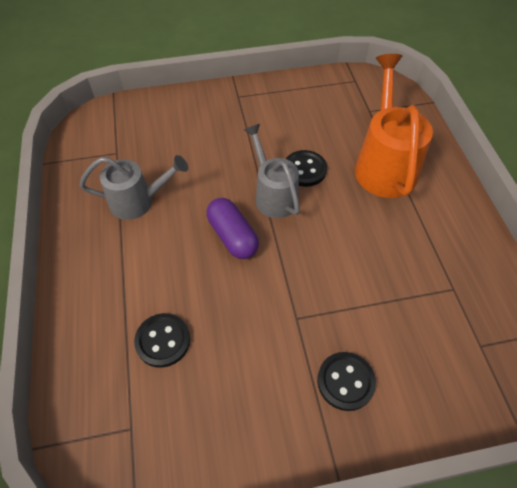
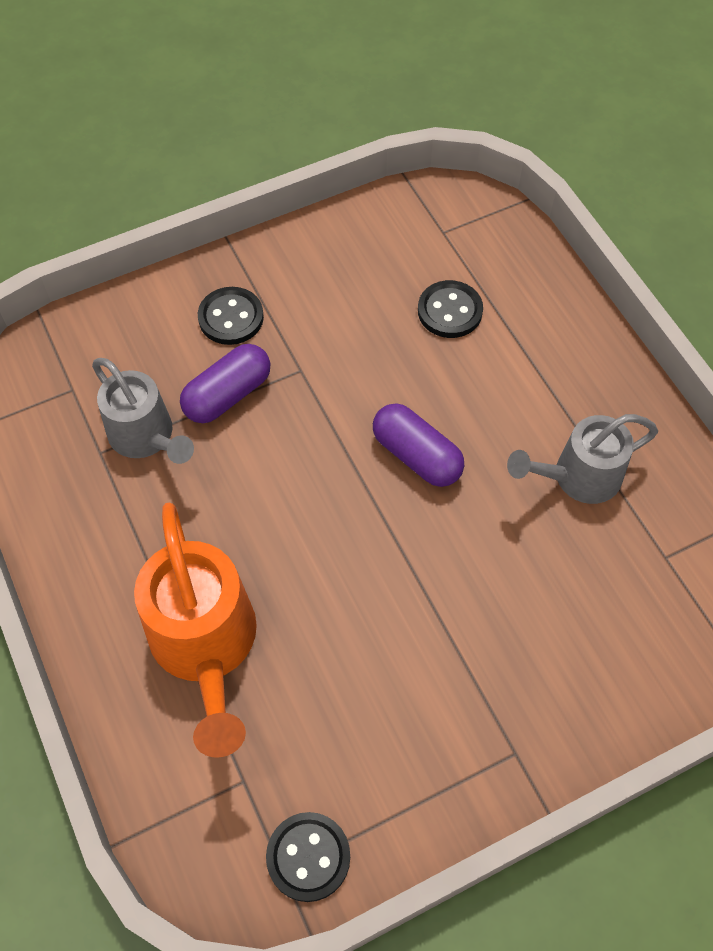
camera: 165 degrees right, 5 degrees up
(273, 195) = (379, 538): grey watering can -> grey watering can (146, 437)
(304, 169) = (340, 600): black button -> black button (308, 857)
(356, 310) = (228, 395): none -> purple capsule

